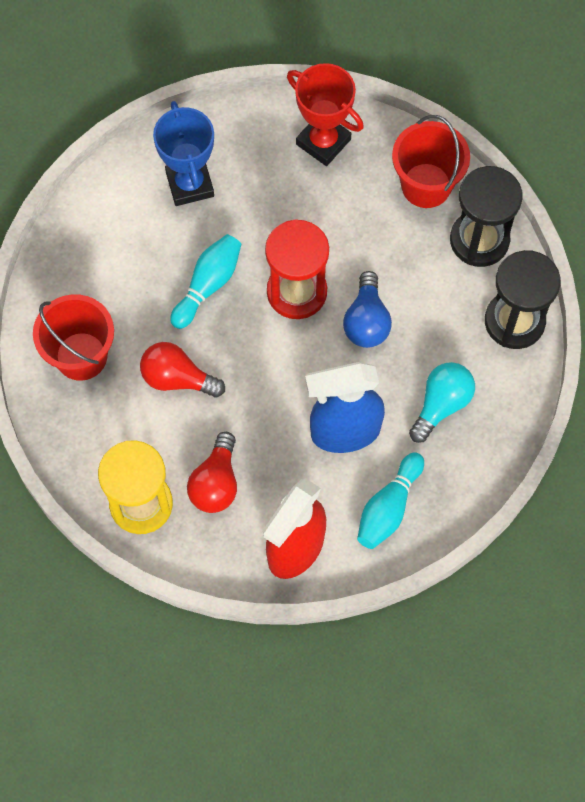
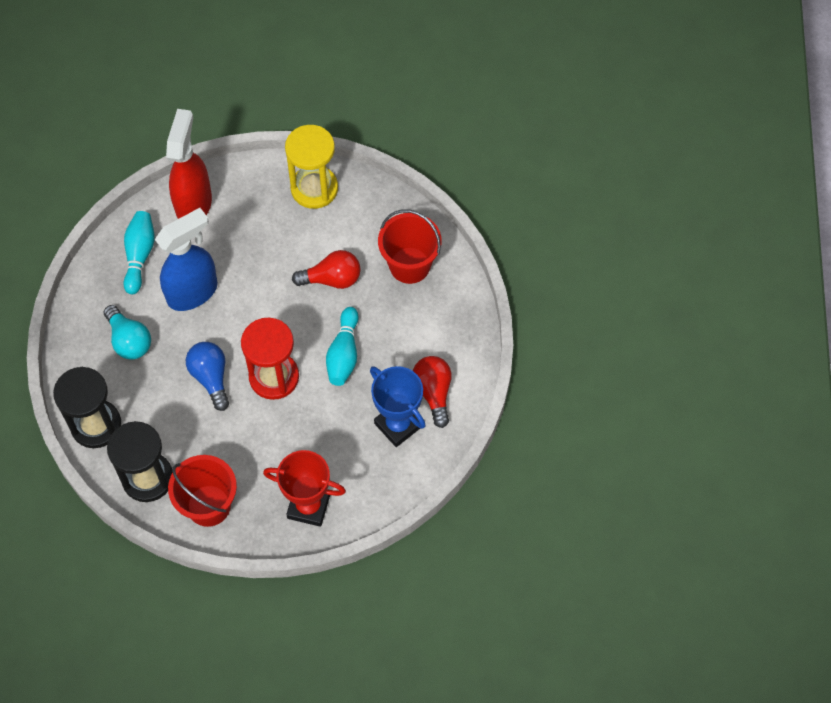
camera: 155 degrees right, 5 degrees down
(216, 483) = (269, 222): red light bulb -> red light bulb (433, 392)
(441, 404) = (129, 340): turquoise light bulb -> turquoise light bulb turned 45 degrees counterclockwise

